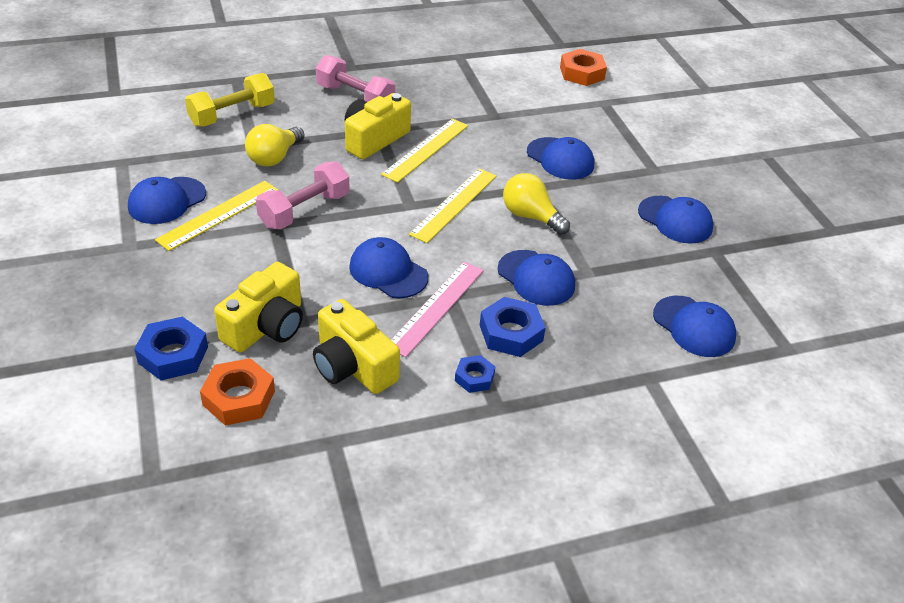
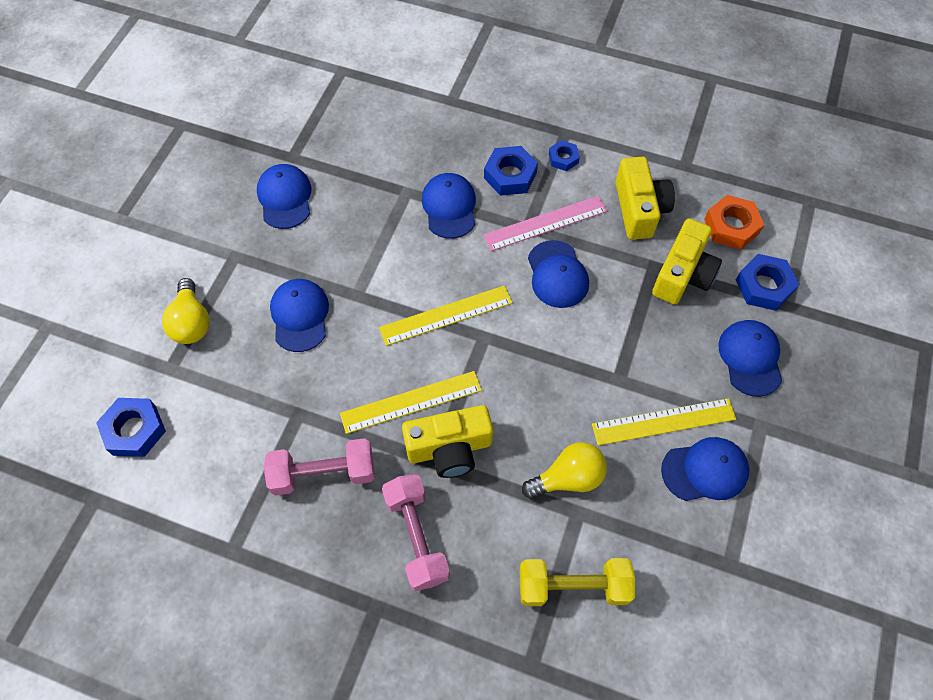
camera: 140 degrees left, 20 degrees up
(266, 326) = (683, 274): yellow camera -> yellow camera turned 135 degrees clockwise
(304, 210) = (582, 383): pink dumbbell -> pink dumbbell (323, 473)
(530, 216) = (395, 266): yellow light bulb -> yellow light bulb (191, 322)
(582, 73) = (134, 430): orange nut -> blue nut
(694, 326) = (382, 114): blue cap -> blue cap (750, 358)

